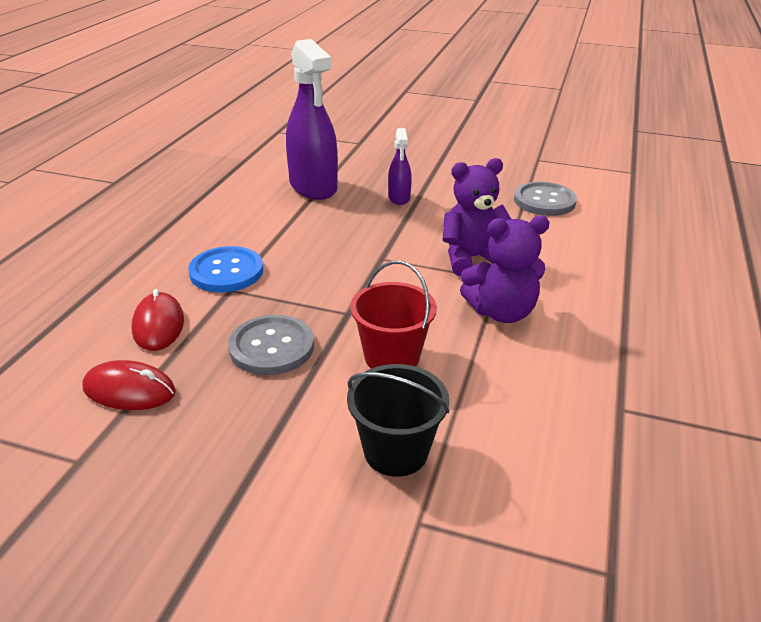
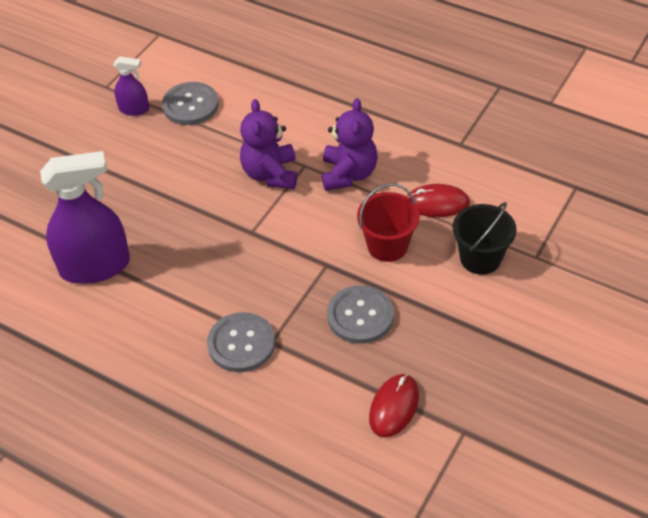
camera: 75 degrees left, 15 degrees up
(158, 325) = (312, 392): red mouse -> red mouse (437, 203)
(226, 271) = (241, 343): blue button -> grey button
(399, 198) = (146, 202): purple spray bottle -> purple spray bottle (134, 109)

